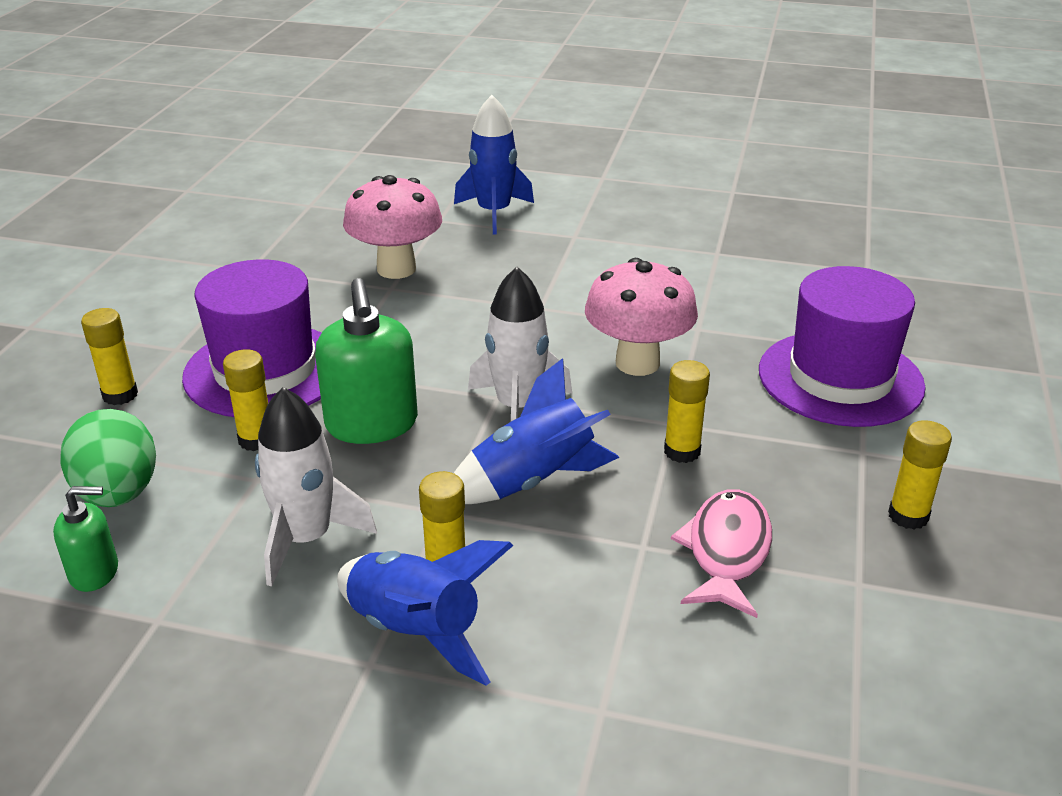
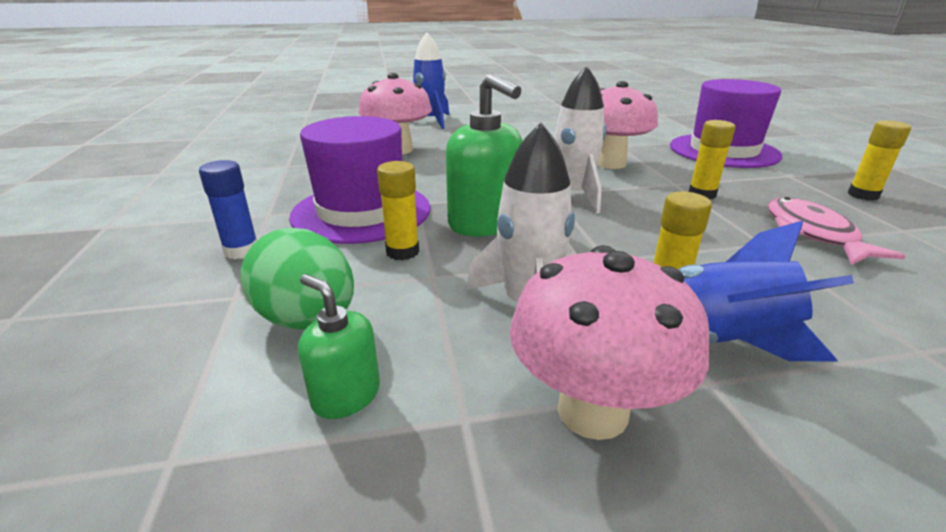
camera: 25 degrees left, 5 degrees down
(94, 572) = (346, 395): green soap dispenser -> green soap dispenser turned 105 degrees counterclockwise
(120, 395) = (241, 251): yellow glue stick -> blue glue stick
(249, 649) = (592, 411): none -> pink mushroom
(532, 481) = (641, 228): blue rocket -> none

